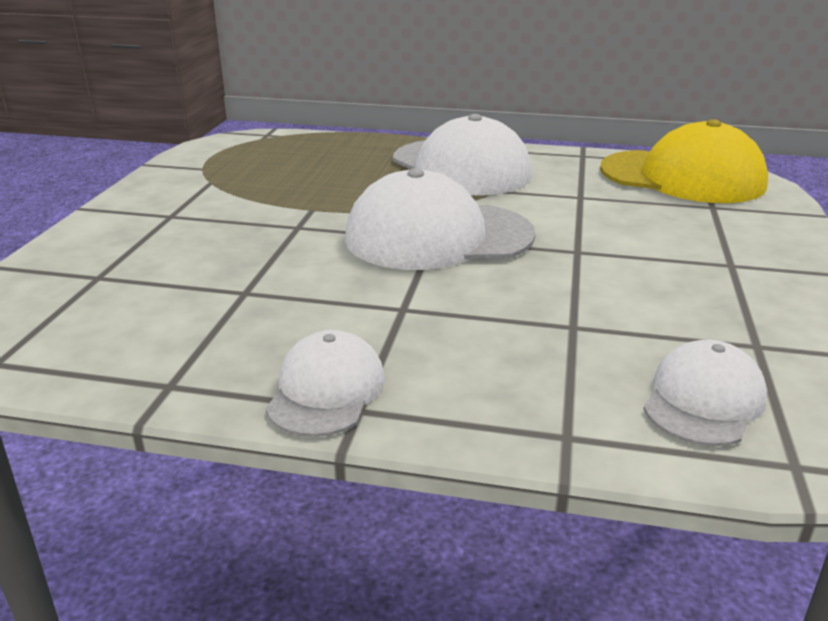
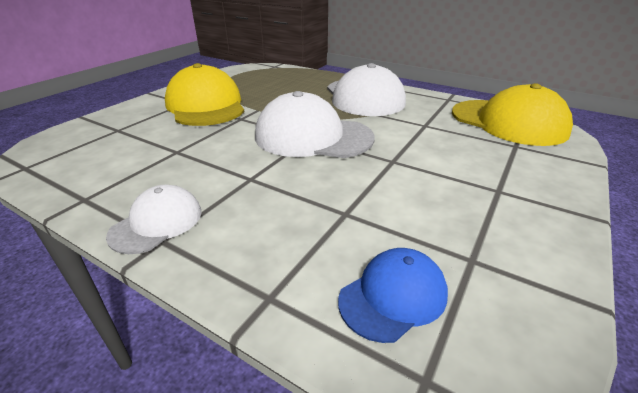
camera: 20 degrees right, 5 degrees up
(215, 215) = (206, 105): none -> yellow cap
(703, 400) = (393, 296): white cap -> blue cap

